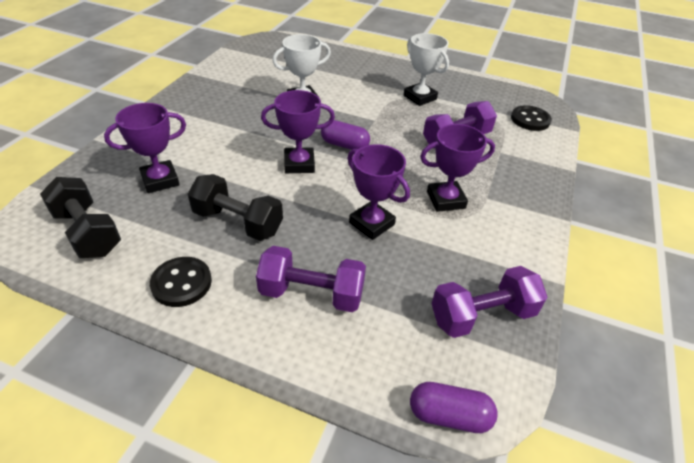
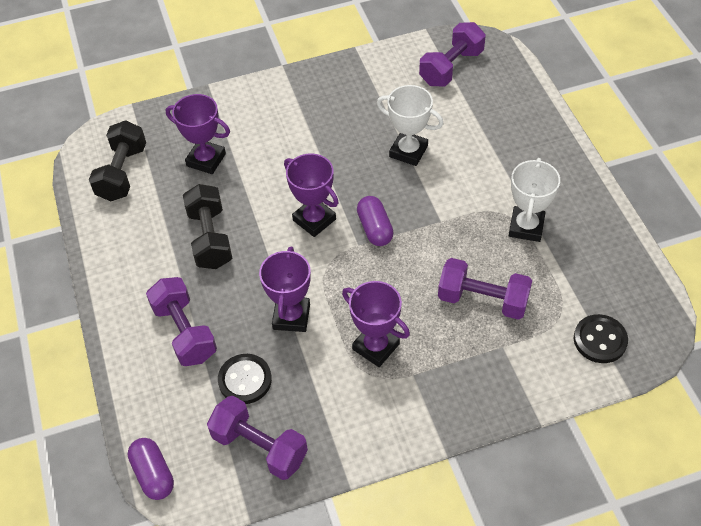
camera: 55 degrees right, 10 degrees up
(181, 283) = (128, 257): black button -> black button (245, 380)
(265, 55) = (451, 67): none -> purple dumbbell

